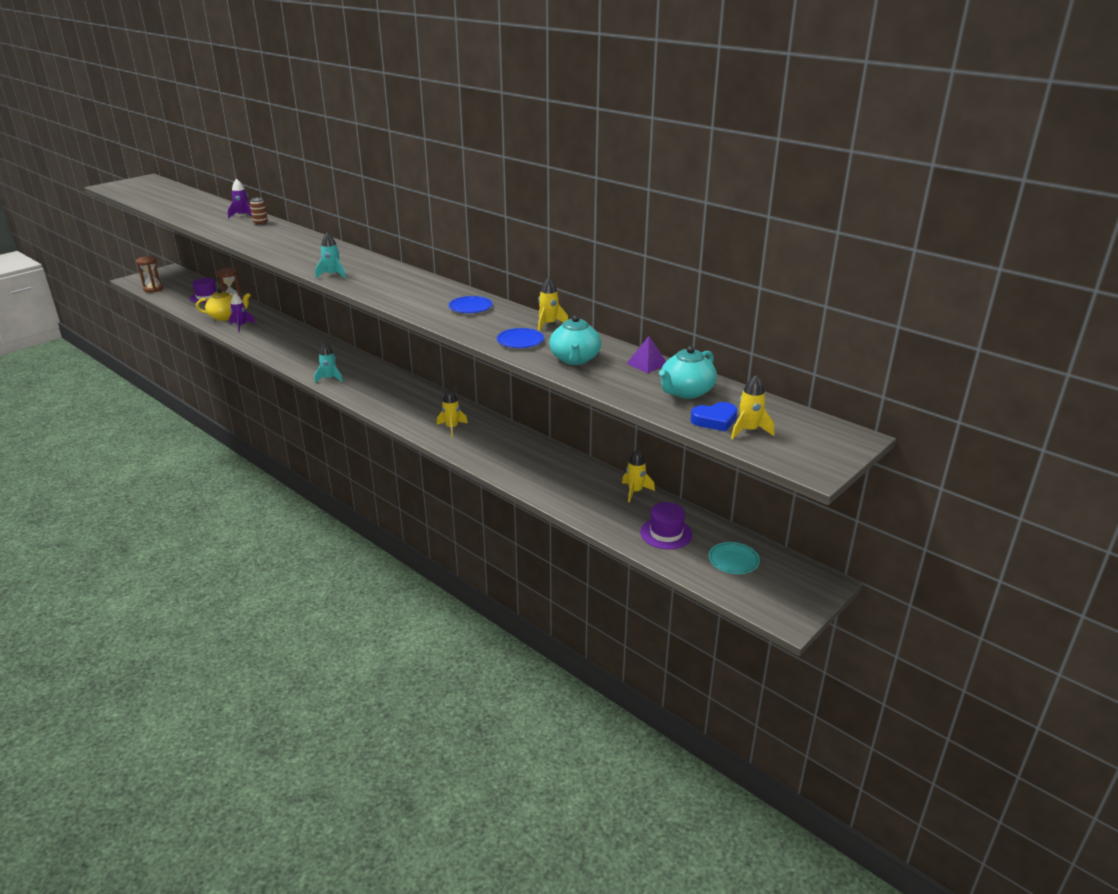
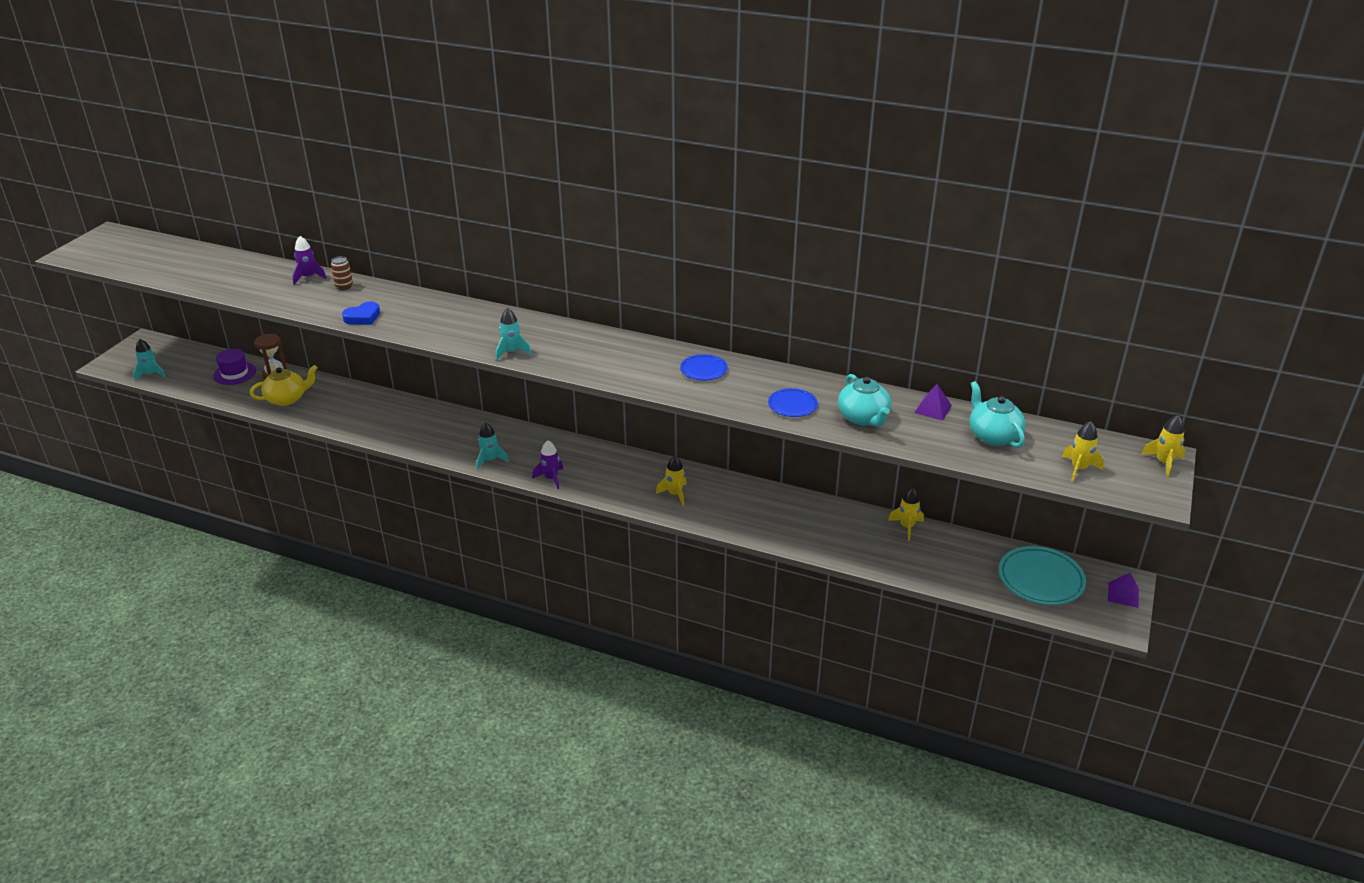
camera: 20 degrees left, 5 degrees up
(153, 289) = (151, 374): brown hourglass -> turquoise rocket
(241, 326) = (319, 408): purple rocket -> purple rocket (551, 478)
(549, 324) = (801, 377): yellow rocket -> yellow rocket (1163, 463)
(666, 533) = (965, 566): purple hat -> none
(686, 392) = (993, 436): turquoise teapot -> turquoise teapot turned 135 degrees clockwise
(715, 420) = (1042, 464): blue heart -> blue heart (363, 317)
(733, 561) = (1040, 580): turquoise plate -> turquoise plate, size x1.74
(811, 592) = (1123, 594): none -> purple pyramid

